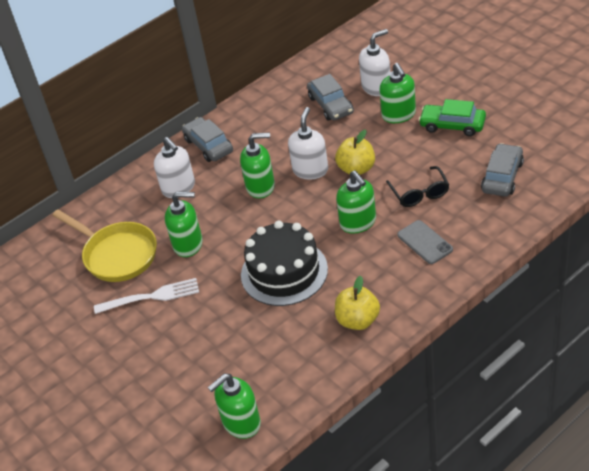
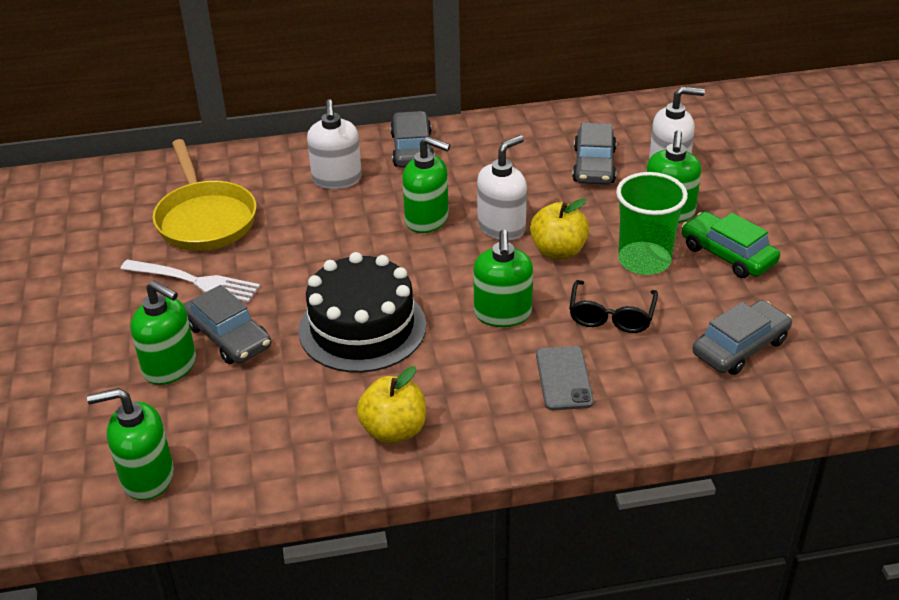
camera: 25 degrees right, 5 degrees down
(188, 244) = (288, 244): green soap dispenser -> green soap dispenser (170, 367)
(207, 319) = (228, 336): none -> grey car
(410, 151) = (644, 261): none -> green cup

